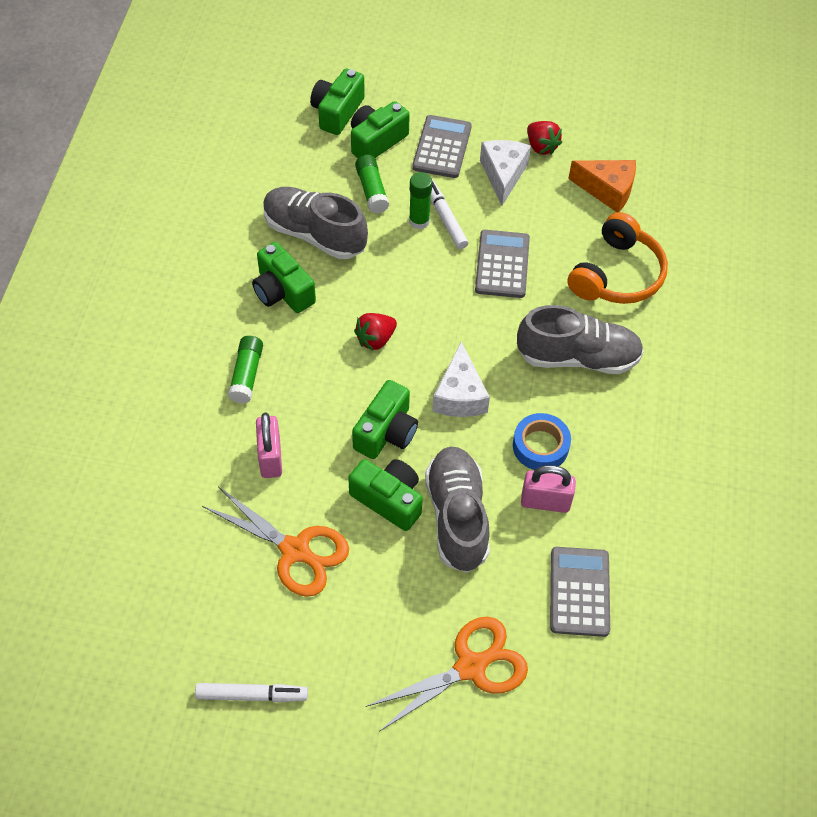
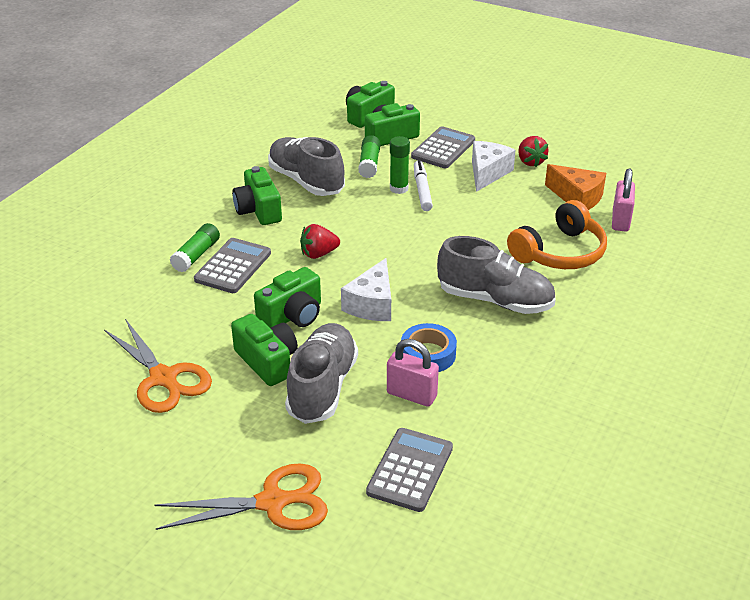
camera: 20 degrees right, 20 degrees down
(252, 695) = (59, 472): white marker -> none
(270, 457) = (182, 311): pink padlock -> pink padlock (620, 221)
(502, 264) = (457, 227): grey calculator -> grey calculator (233, 266)

